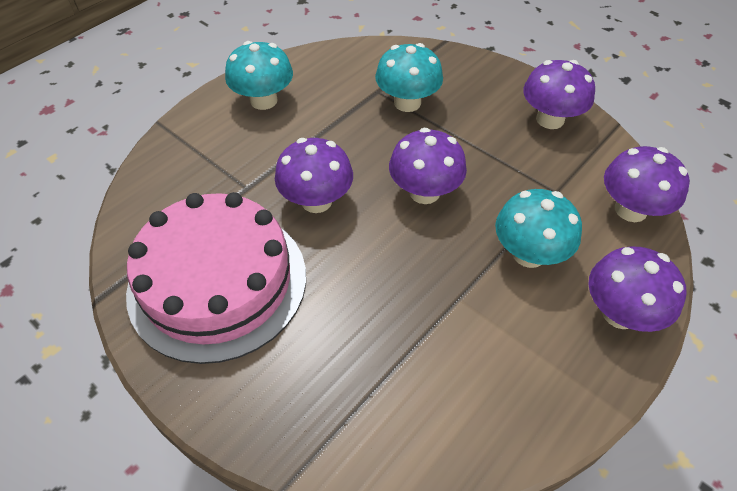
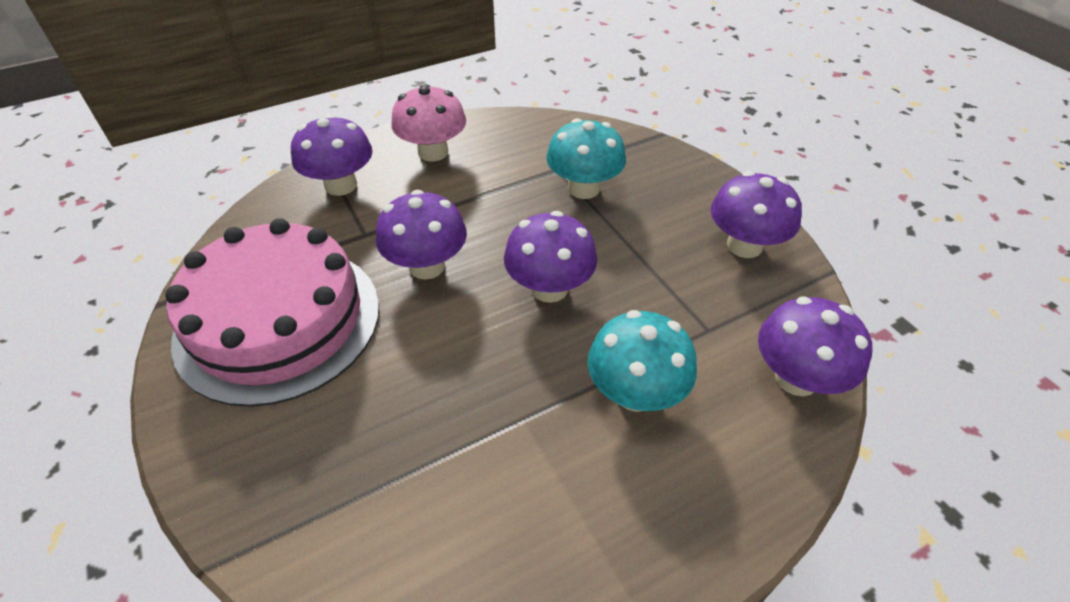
camera: 20 degrees right, 5 degrees down
(263, 100) = (433, 152): turquoise mushroom -> pink mushroom
(619, 313) = (716, 502): purple mushroom -> purple mushroom (341, 185)

